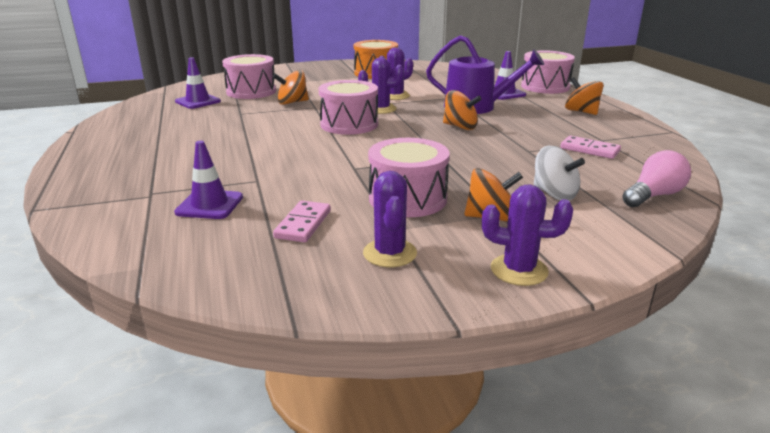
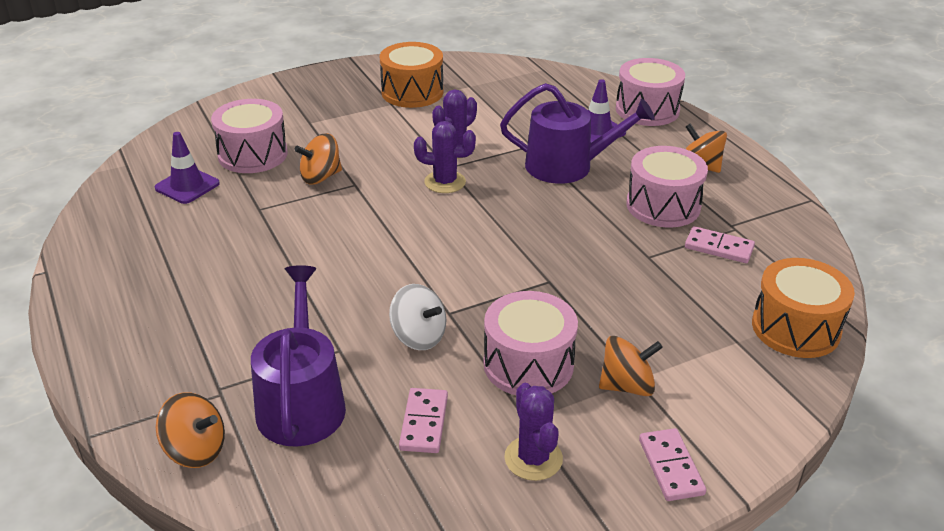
camera: 10 degrees left, 10 degrees up
(209, 205) = (301, 402): purple traffic cone -> purple watering can
(349, 124) = (414, 221): pink drum -> pink drum (663, 206)
(460, 127) = (556, 214): orange spinning top -> orange spinning top (195, 450)
(519, 270) = (671, 467): purple cactus -> pink domino
(554, 194) = (689, 337): white spinning top -> white spinning top (418, 336)
(653, 196) = (795, 328): pink light bulb -> orange drum

